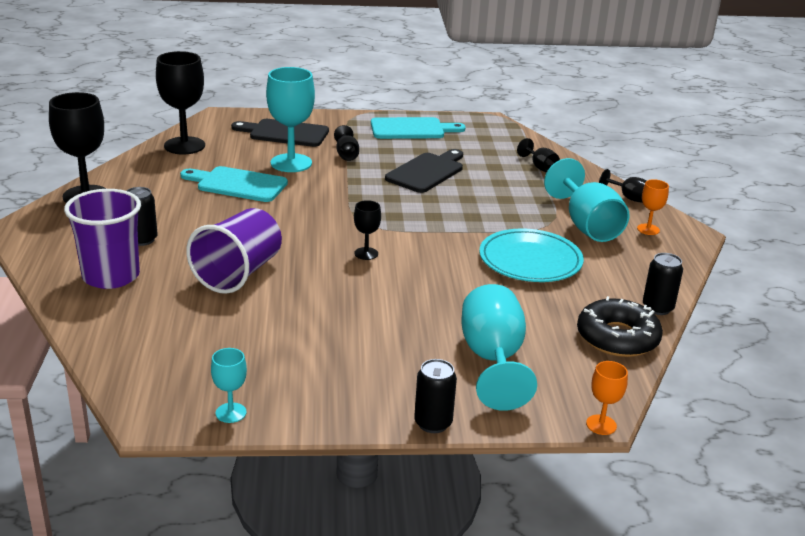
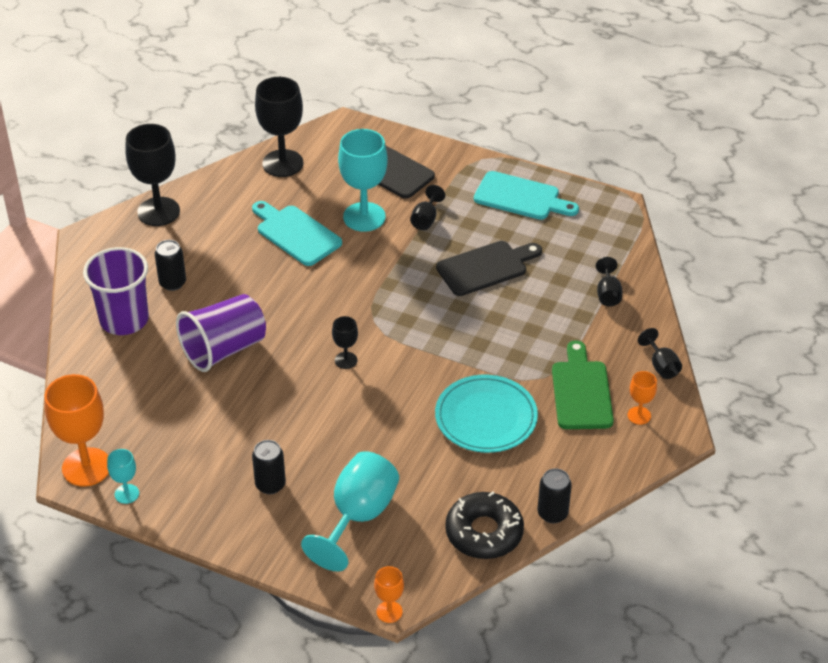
camera: 30 degrees right, 15 degrees up
(163, 403) = (86, 467): none -> orange goblet
(433, 423) = (262, 559): black can -> black can (270, 484)
(587, 226) = (581, 391): turquoise goblet -> green cutting board

